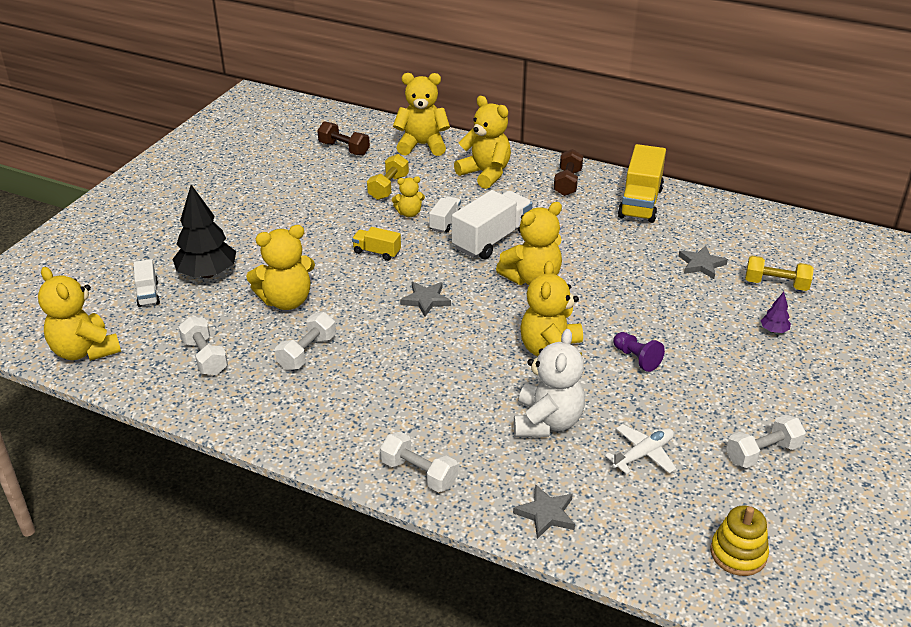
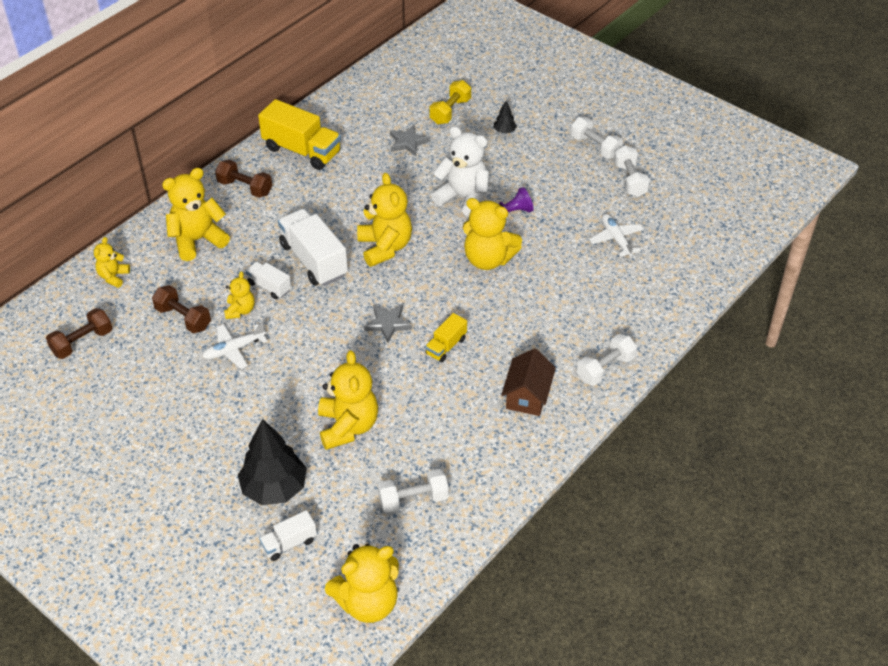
camera: 75 degrees left, 10 degrees up
(148, 294) = (289, 543): white truck -> white truck turned 150 degrees clockwise
(307, 352) = (433, 420): white dumbbell -> white dumbbell (595, 147)
(358, 414) = (527, 396): none -> brown house
(361, 220) = (233, 349): none -> white plane
(377, 252) = (296, 346): yellow truck -> yellow truck (446, 346)
(388, 187) = (183, 318): yellow dumbbell -> brown dumbbell
(422, 145) = (113, 277): yellow teddy bear -> yellow teddy bear, size x0.54
(546, 514) = (662, 305): grey star -> none
(547, 422) = (568, 282): white teddy bear -> white teddy bear (463, 198)
(738, 553) = (716, 221): yellow stacking toy -> none
(774, 330) = (504, 131): purple tree -> black tree

